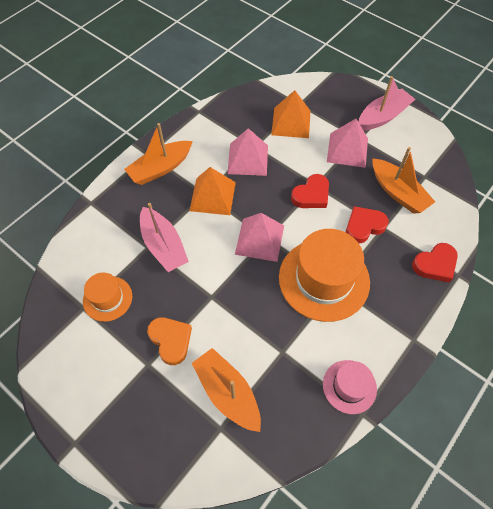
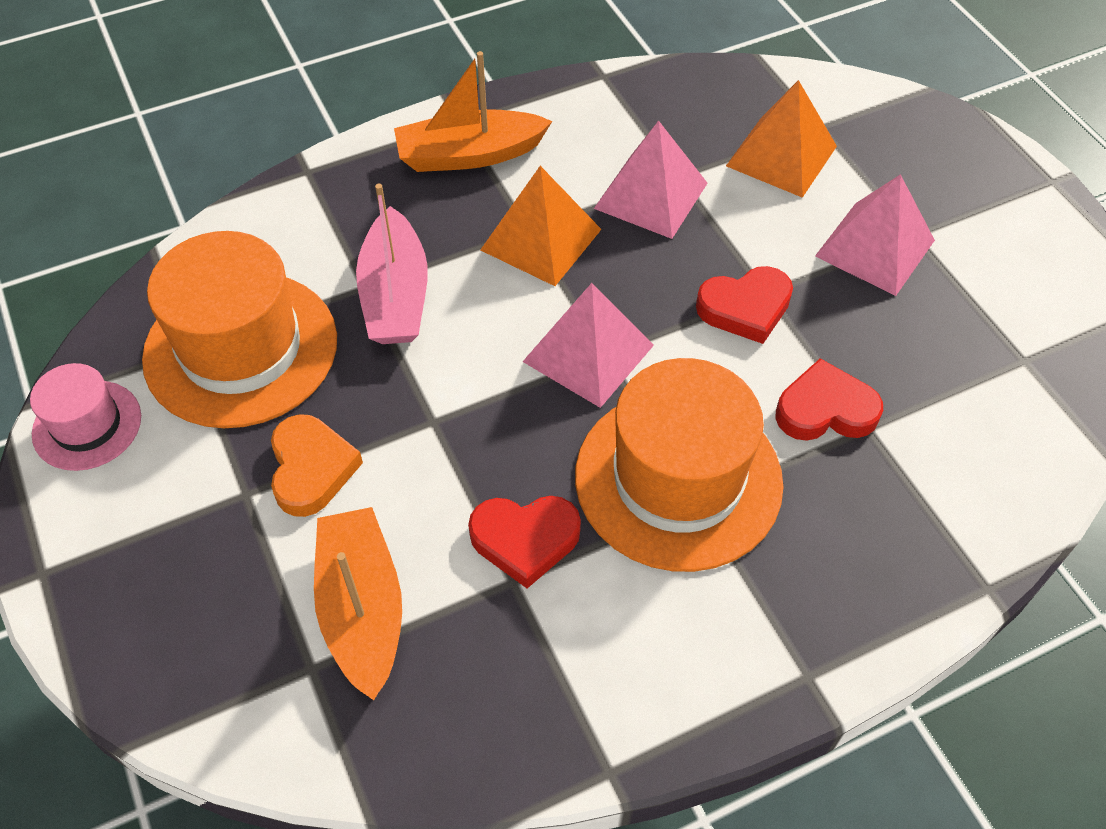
camera: 25 degrees right, 5 degrees down
(107, 298) = (241, 348): orange hat -> orange hat, size x1.88
(349, 386) = (613, 707): pink hat -> pink hat (87, 425)
(383, 116) = (995, 209): pink boat -> none
(398, 192) = (941, 371): orange boat -> none
(435, 264) = (945, 547): red heart -> red heart (525, 540)

